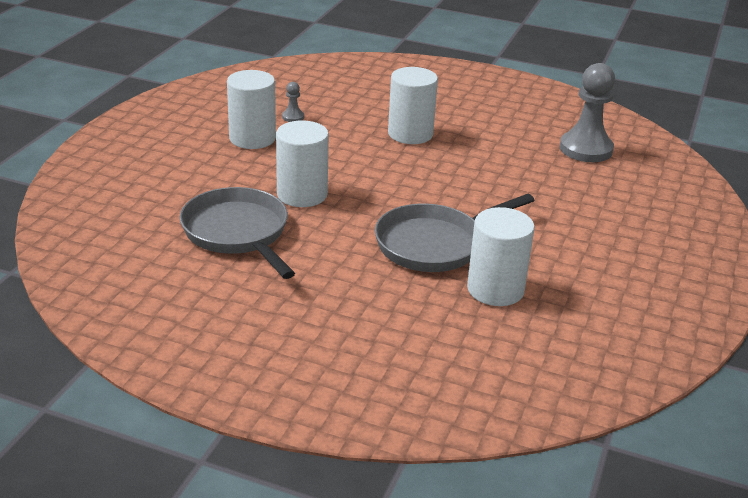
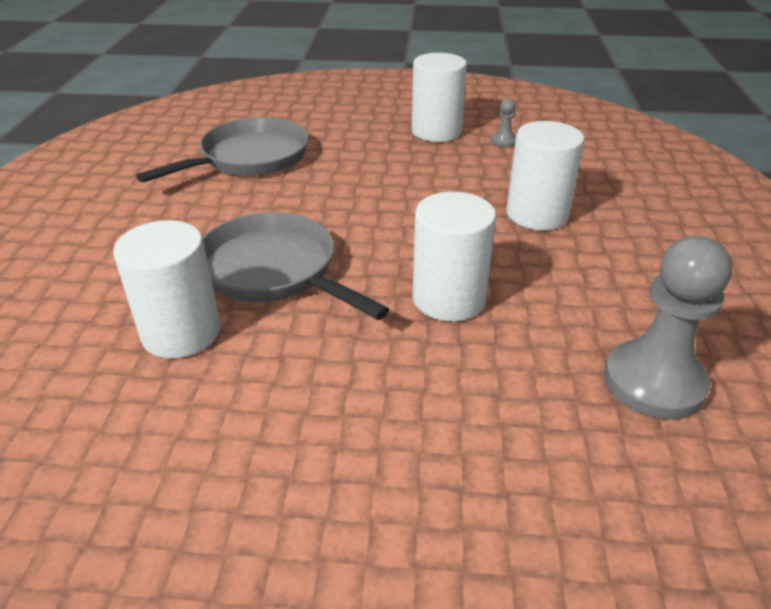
camera: 75 degrees right, 5 degrees up
(302, 194) = (340, 175): white cylinder -> white cylinder (448, 299)

